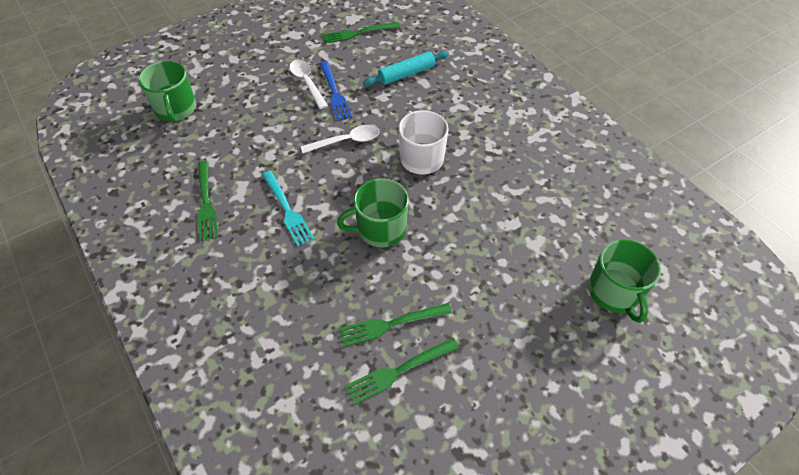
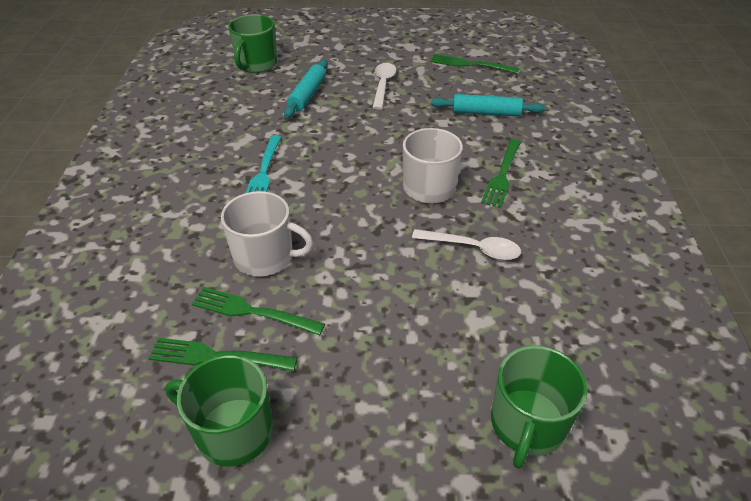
camera: 35 degrees right, 10 degrees down
(206, 203) = (206, 138): green fork -> green fork (502, 175)
(253, 120) = (307, 95): none -> turquoise rolling pin
(335, 93) = (400, 102): blue fork -> none
(346, 141) = (371, 143): white spoon -> white spoon (473, 248)
(358, 278) = (265, 257): none -> white mug
(380, 229) = (328, 227): green mug -> green mug (233, 431)

